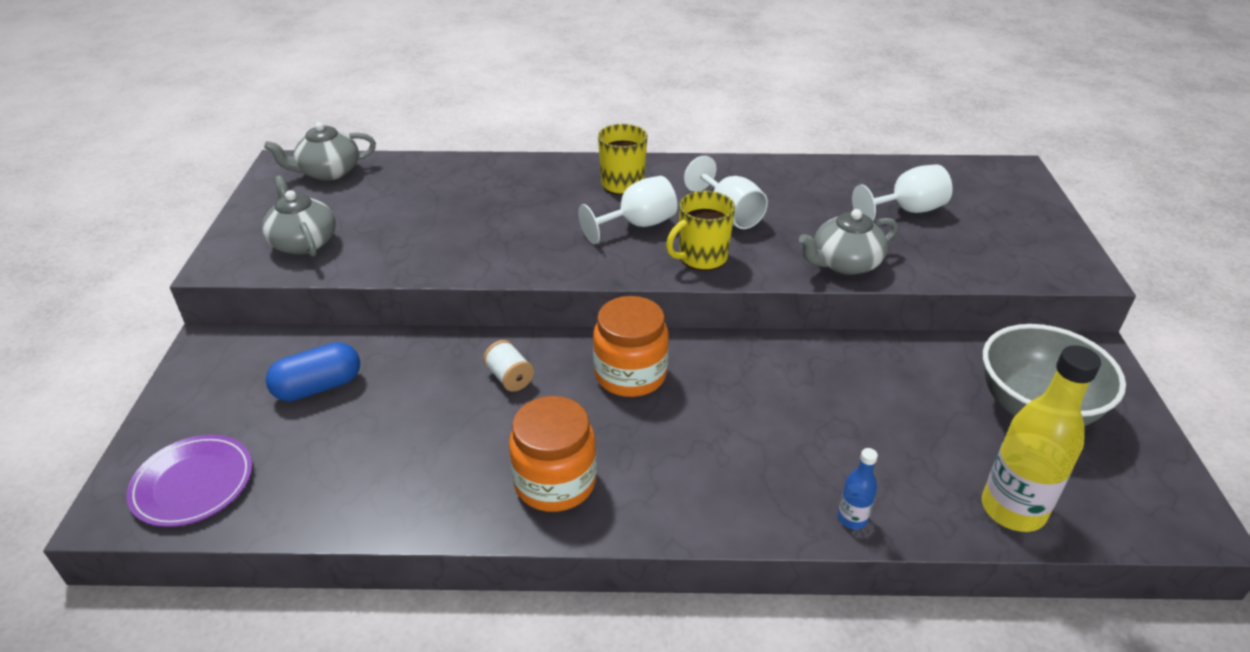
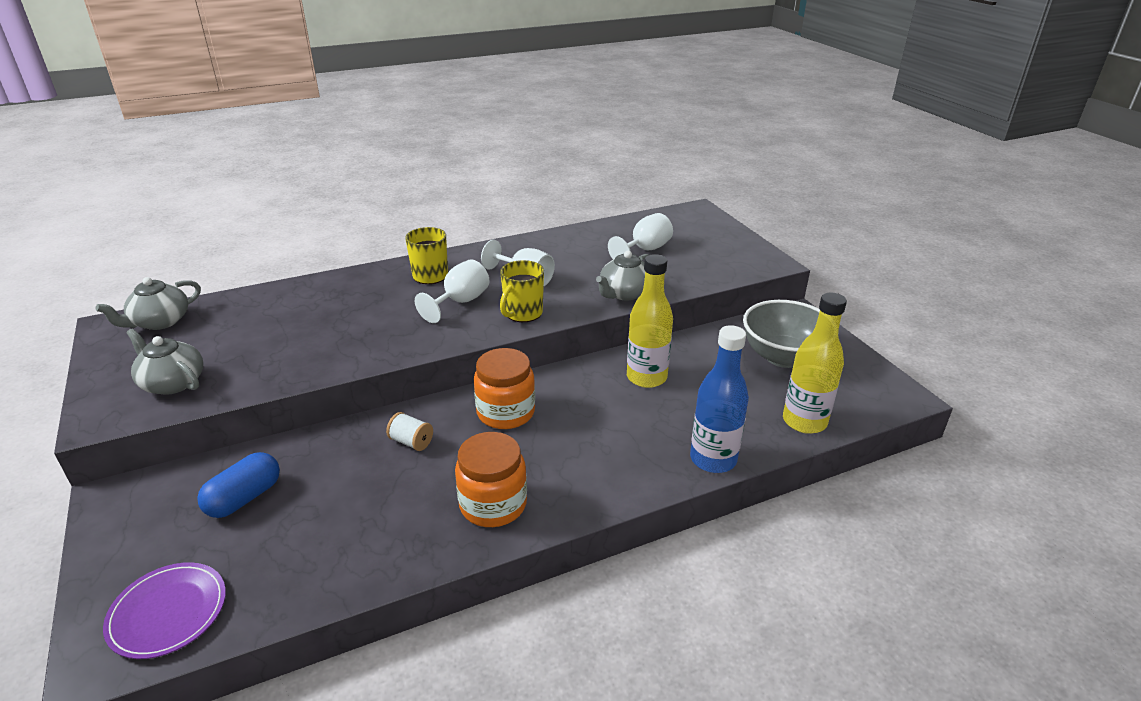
camera: 25 degrees left, 5 degrees down
(826, 381) = (646, 377): none -> yellow bottle
(852, 519) = (713, 459): blue bottle -> blue bottle, size x2.14

